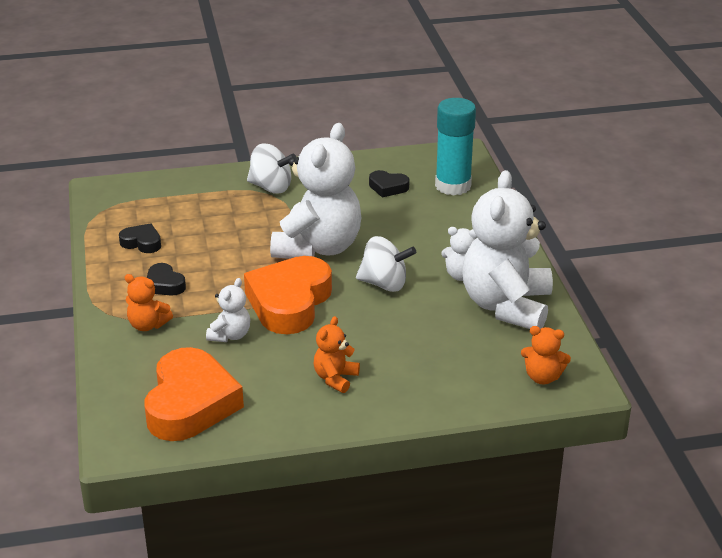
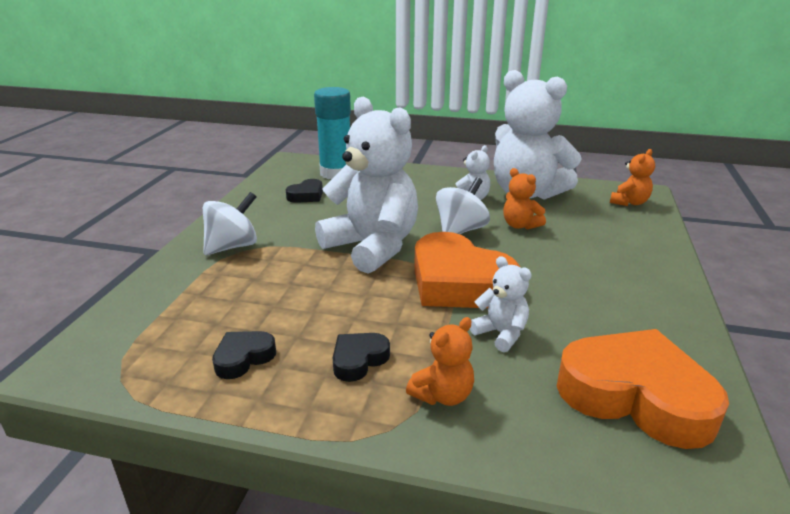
camera: 65 degrees left, 5 degrees down
(164, 284) = (358, 360): black heart -> black heart turned 150 degrees clockwise
(335, 378) = (607, 287): orange teddy bear -> orange teddy bear (520, 225)

